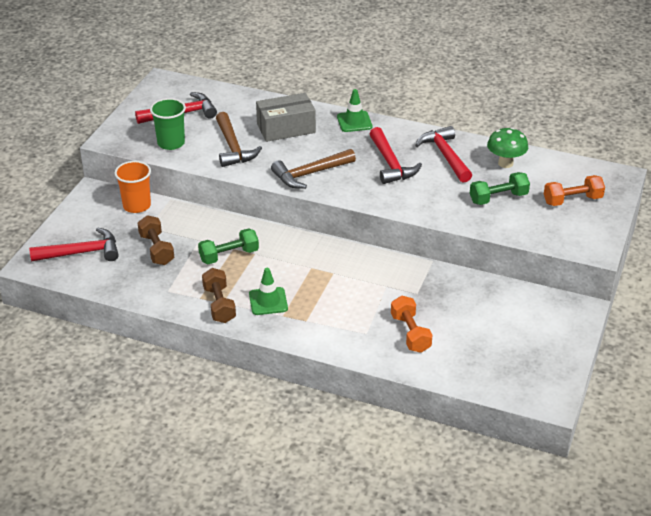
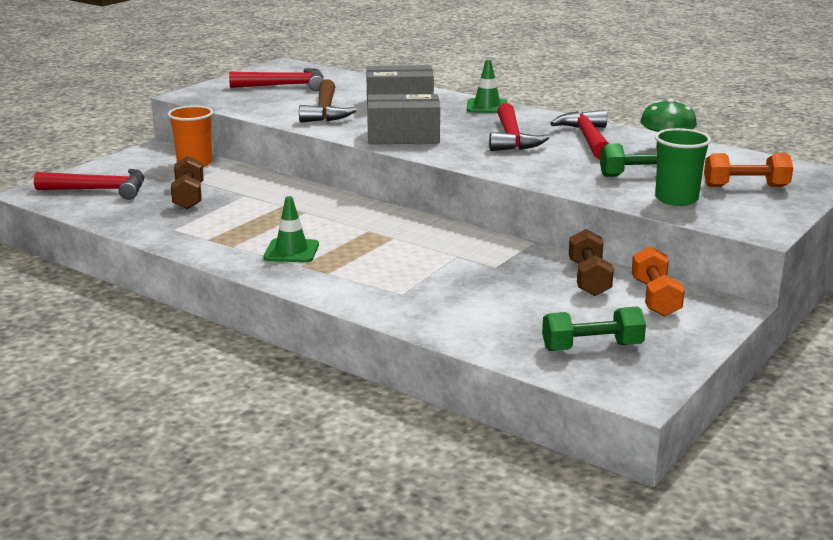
camera: 15 degrees right, 15 degrees down
(171, 143) = (256, 103): green cup -> green cup (676, 199)
(219, 305) = (227, 247): brown dumbbell -> brown dumbbell (589, 278)
(229, 255) = (272, 210): green dumbbell -> green dumbbell (592, 347)
(310, 174) = (403, 136): brown hammer -> grey box
(410, 333) = (463, 301): orange dumbbell -> orange dumbbell (655, 298)

